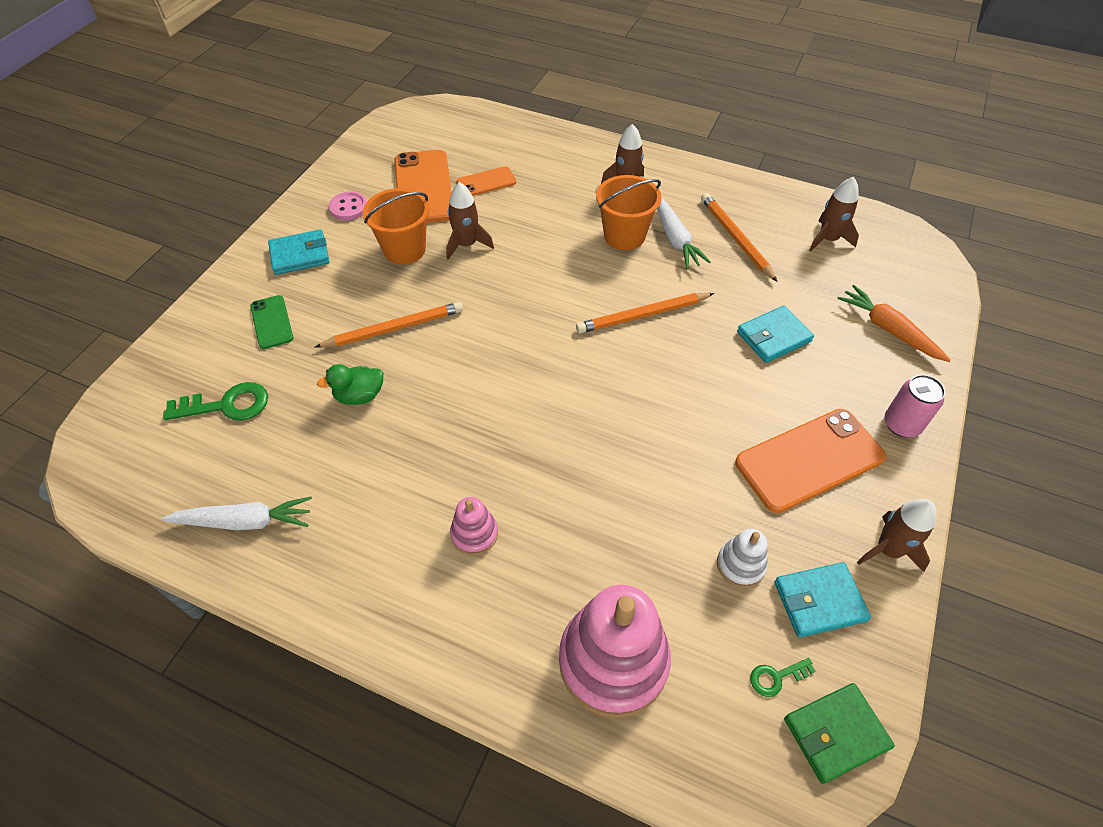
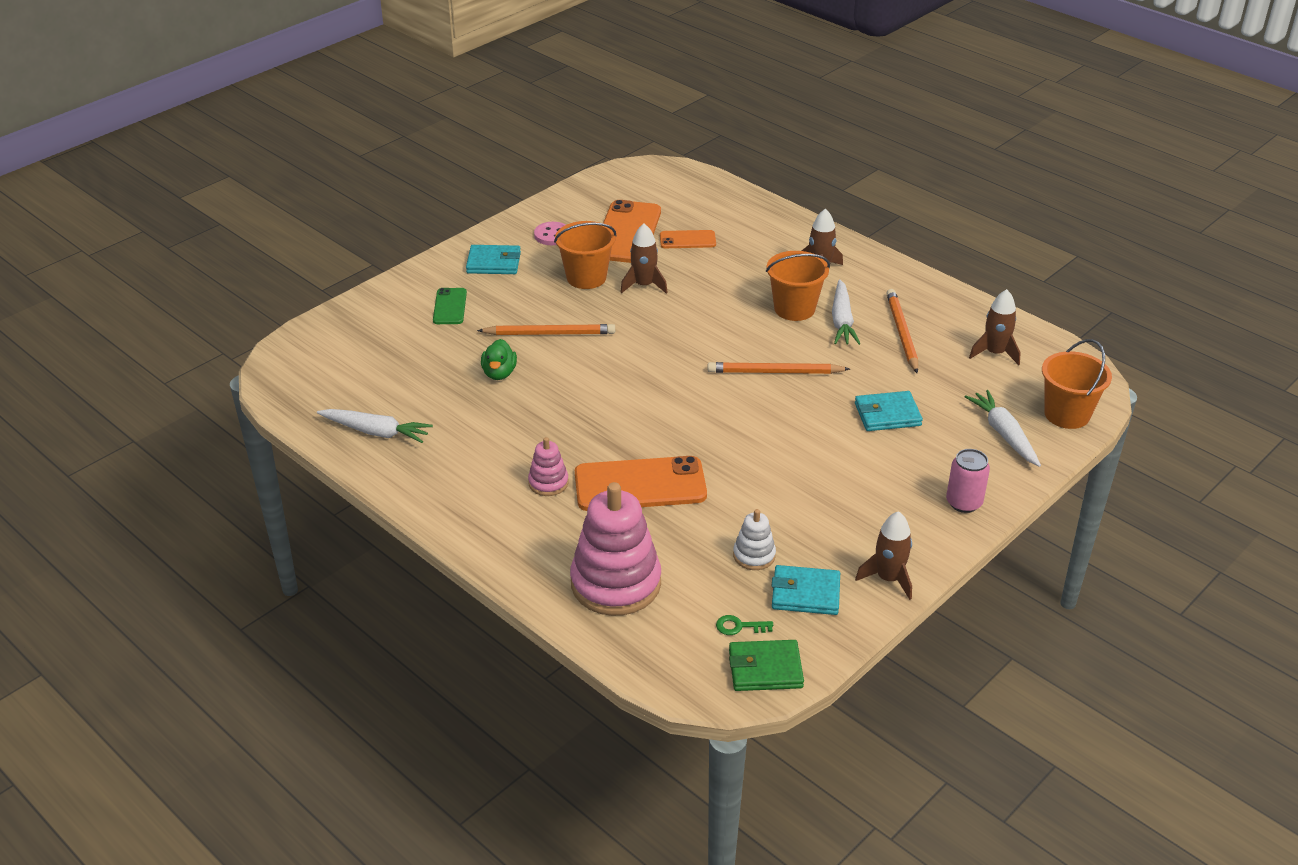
camera: 20 degrees right, 15 degrees down
(227, 405) = (391, 355): green key -> none
(359, 396) = (499, 373): green duck -> green duck turned 90 degrees counterclockwise
(809, 460) = (860, 505): orange phone -> orange phone (640, 485)
(889, 330) = (1004, 434): orange carrot -> white carrot
(928, 291) = (1067, 414): none -> orange bucket

